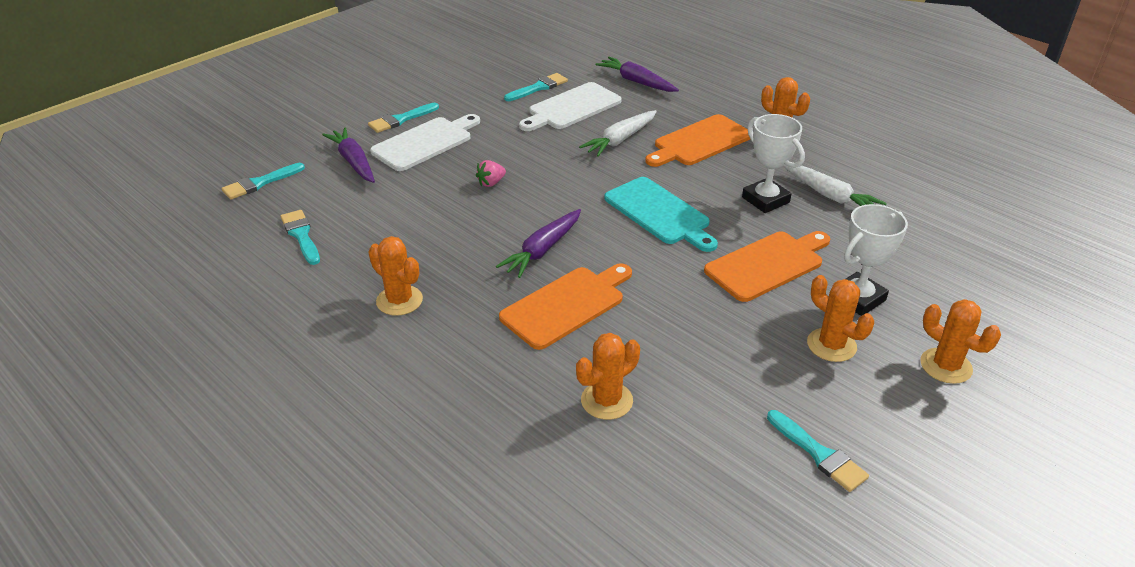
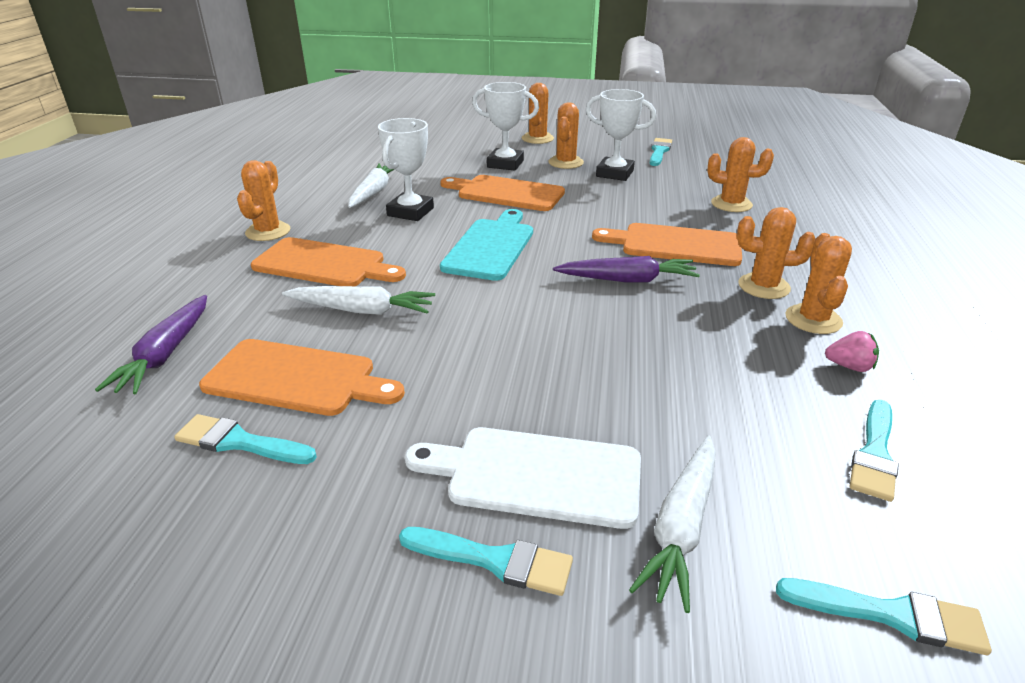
camera: 125 degrees left, 5 degrees down
(353, 162) = (681, 527): purple carrot -> white carrot
(458, 308) = (763, 286): none -> orange cactus
(491, 183) = (562, 359): pink strawberry -> pink strawberry (849, 366)
(571, 108) = (296, 379): white cutting board -> orange cutting board
(766, 365) = (614, 173): none -> white trophy

